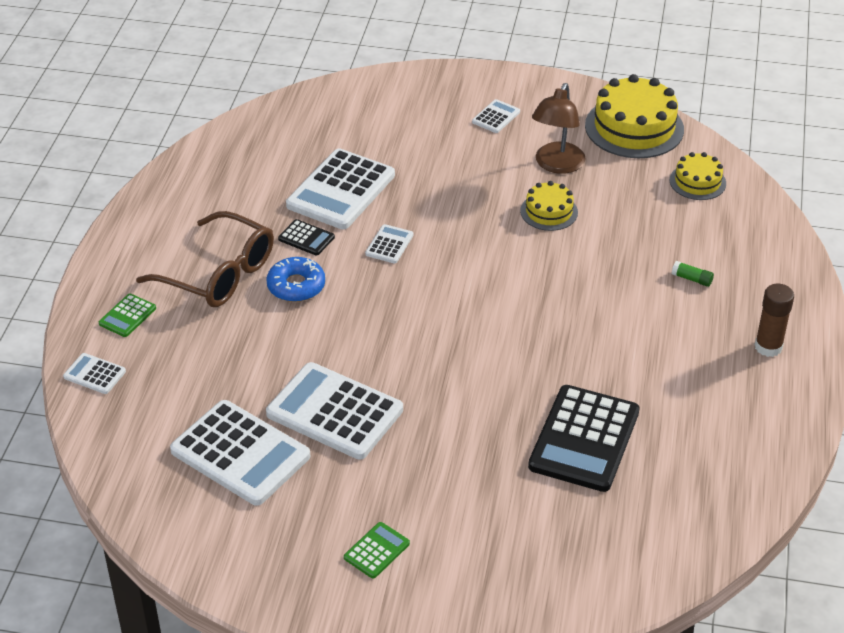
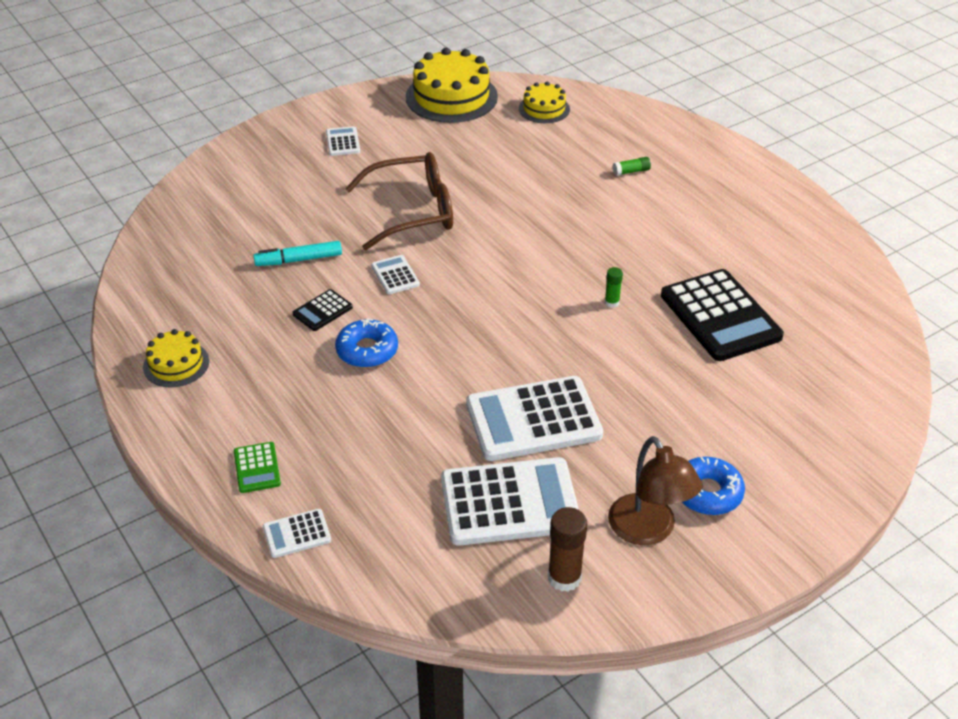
camera: 45 degrees left, 0 degrees up
(219, 274) = (289, 383): brown glasses -> brown glasses (413, 212)
(306, 238) = (322, 311): black calculator -> black calculator turned 150 degrees clockwise
(341, 190) = (299, 260): white calculator -> turquoise marker
(376, 551) = (707, 492): green calculator -> blue donut
(515, 370) = (612, 302): none -> green glue stick
(549, 211) = (476, 184): yellow cake -> yellow cake (176, 364)
(556, 165) = (435, 150): brown lamp -> brown lamp (648, 531)
(768, 347) = (736, 184): brown glue stick -> brown glue stick (564, 577)

